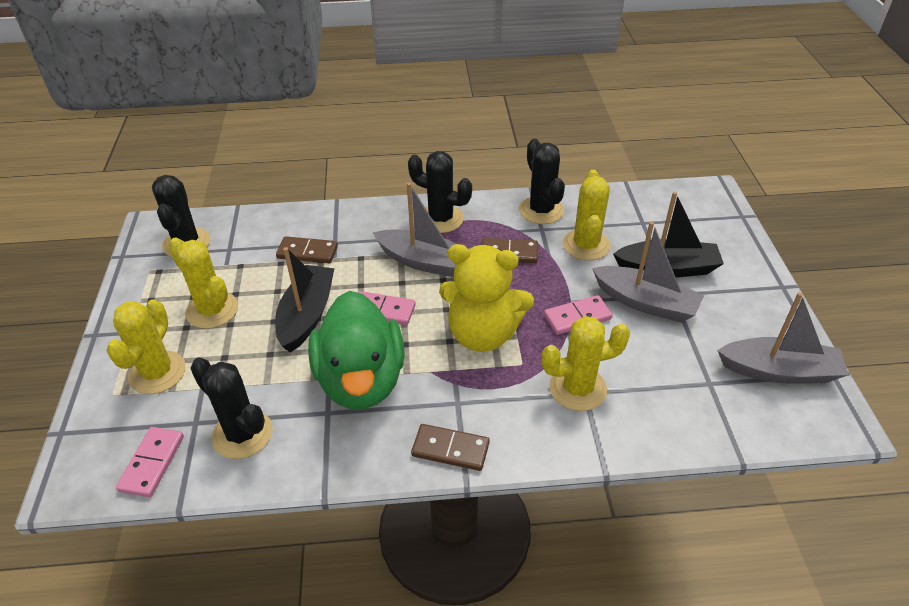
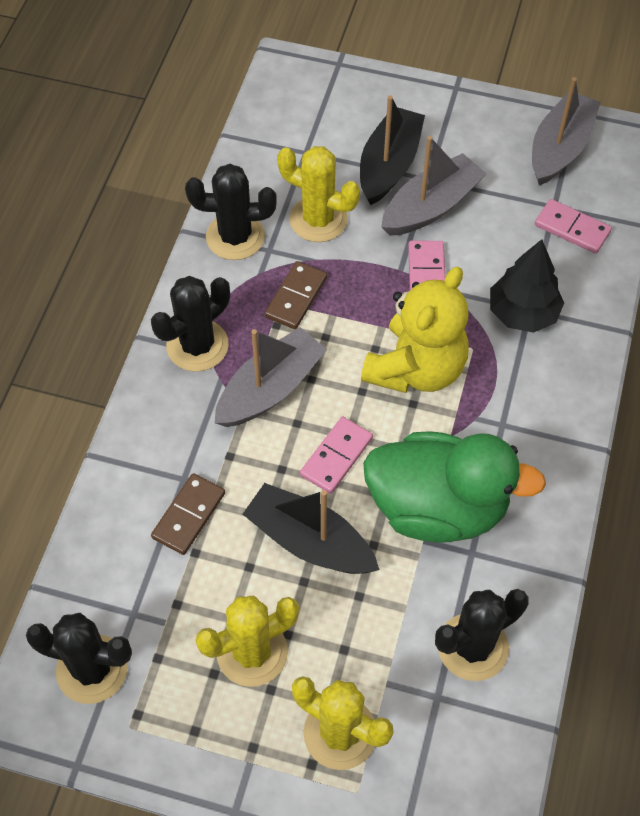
camera: 70 degrees left, 15 degrees up
(152, 463) = (482, 751): pink domino -> pink domino (572, 228)
(450, 449) = (560, 449): brown domino -> none
(577, 388) = (523, 313): yellow cactus -> black tree

